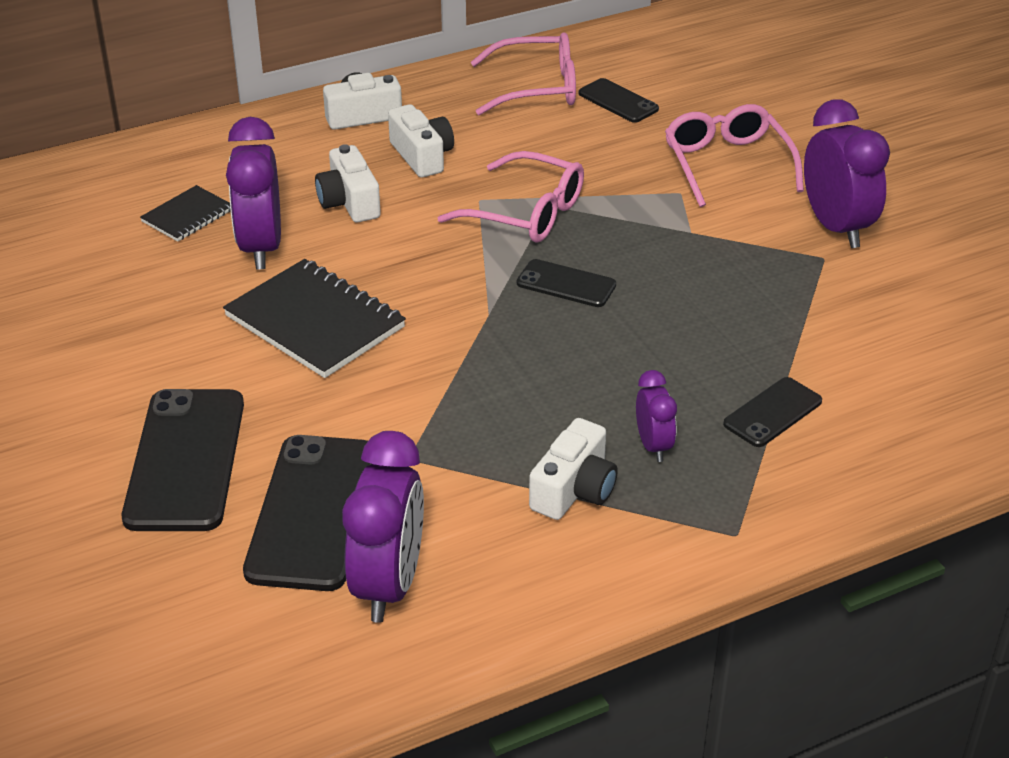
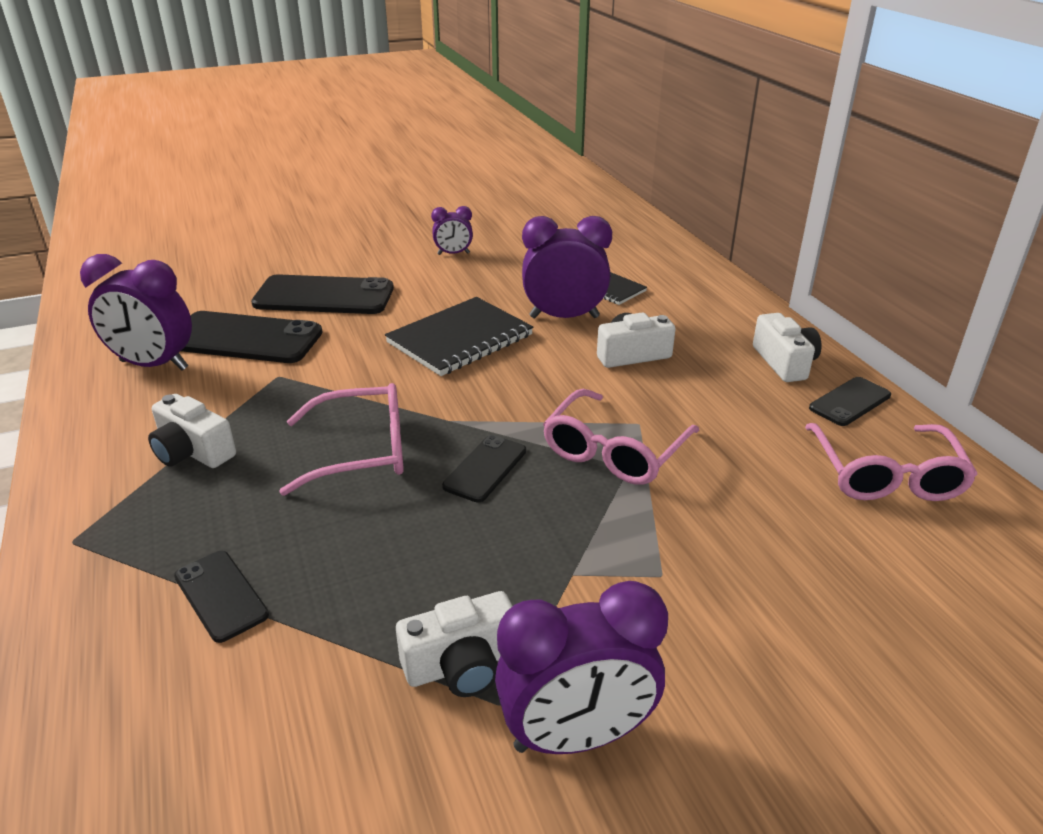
camera: 95 degrees right, 5 degrees down
(422, 156) = (716, 393): white camera -> white camera (462, 665)
(618, 101) = (879, 542): black phone -> black phone (850, 402)
(653, 446) = (219, 502): purple clock -> purple clock (453, 254)
(727, 165) = (736, 633): pink glasses -> pink glasses (361, 451)

